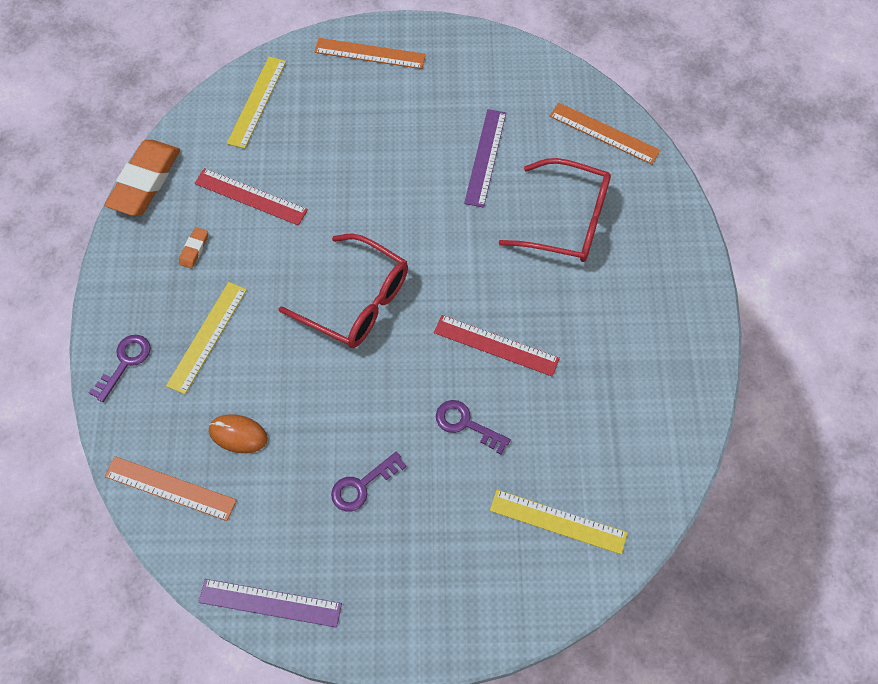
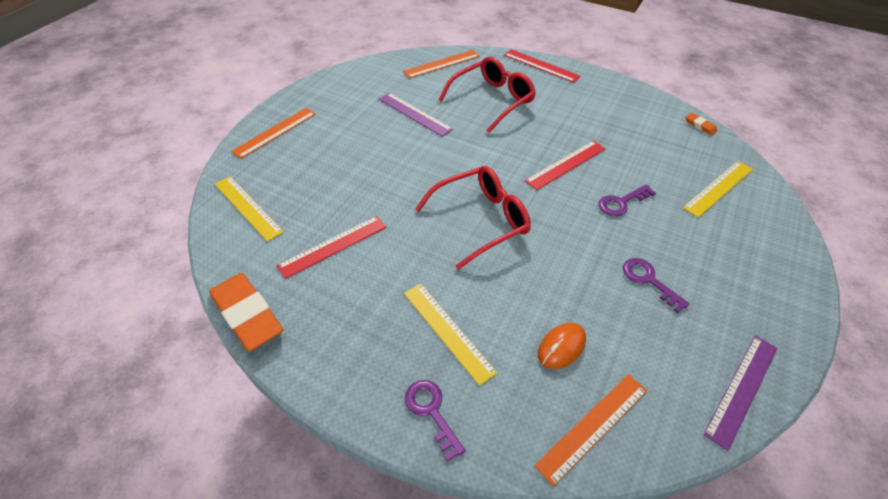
camera: 60 degrees left, 15 degrees down
(194, 249) = (351, 305): orange eraser -> orange eraser (700, 126)
(362, 485) = (648, 280): purple key -> purple key turned 150 degrees clockwise
(683, 241) = (541, 65): none -> red ruler

